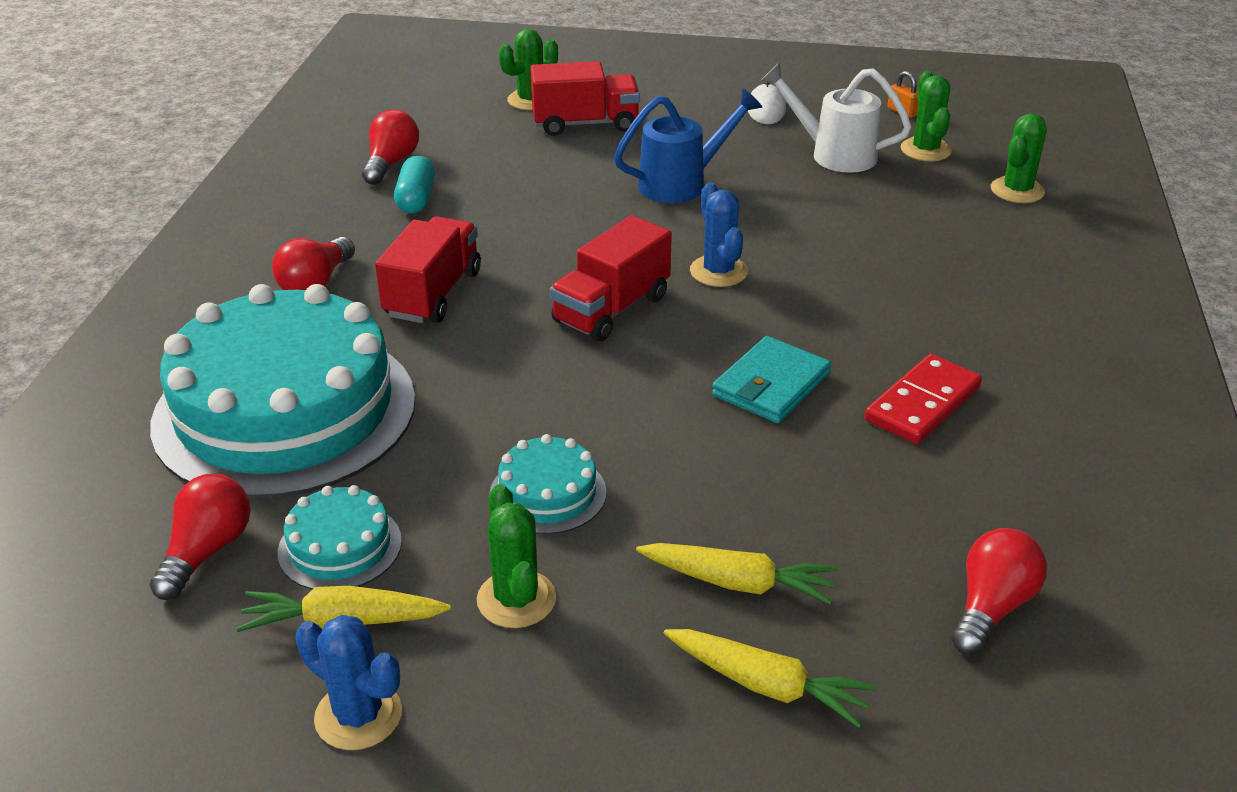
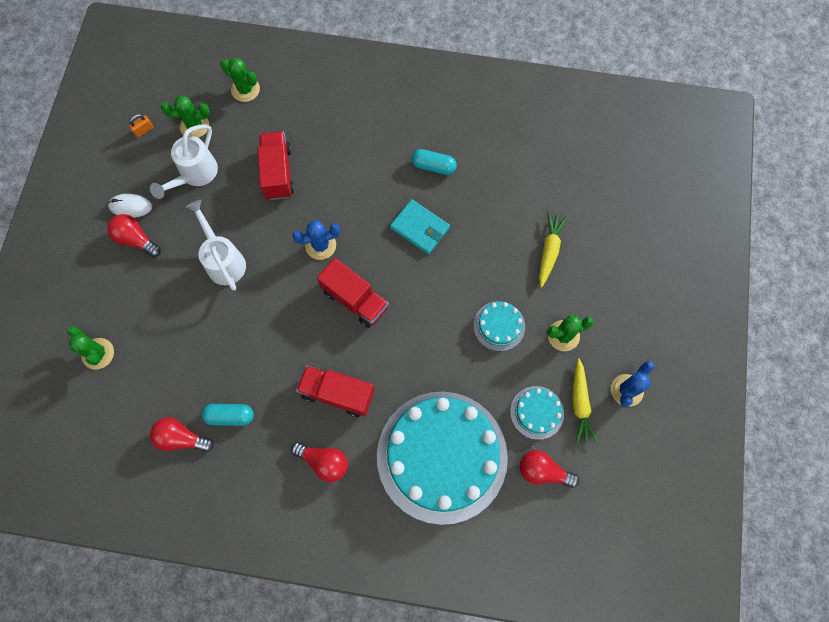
camera: 90 degrees left, 35 degrees up
(585, 124) = (138, 317): red truck -> red truck (278, 173)
(681, 184) = (223, 260): blue watering can -> white watering can
(768, 686) = (600, 244): yellow carrot -> none
(922, 403) = (433, 166): red domino -> turquoise capsule
(991, 607) = (556, 163): red light bulb -> red light bulb (136, 239)

